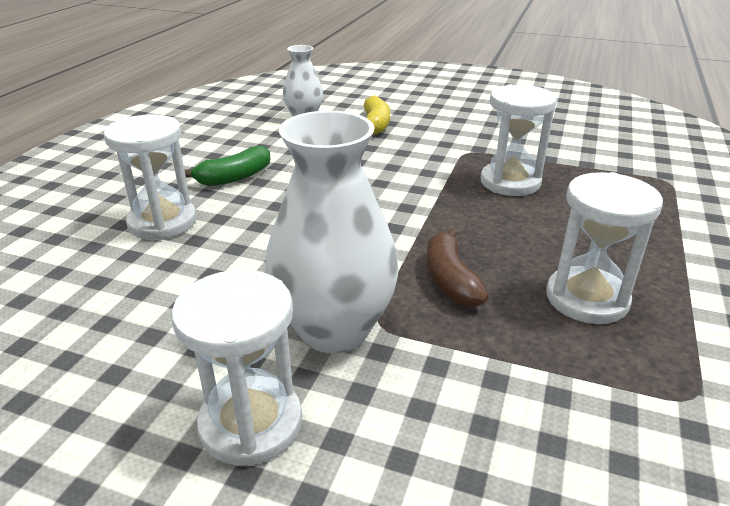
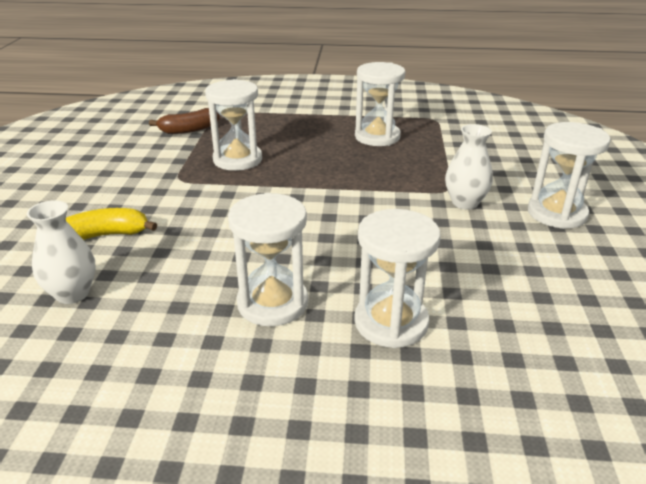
camera: 105 degrees left, 0 degrees up
(234, 177) = (272, 303): green banana -> white hourglass
(334, 329) = (465, 203): white vase -> white vase, size x0.57
(450, 280) = (386, 173): brown banana -> brown banana (190, 130)

